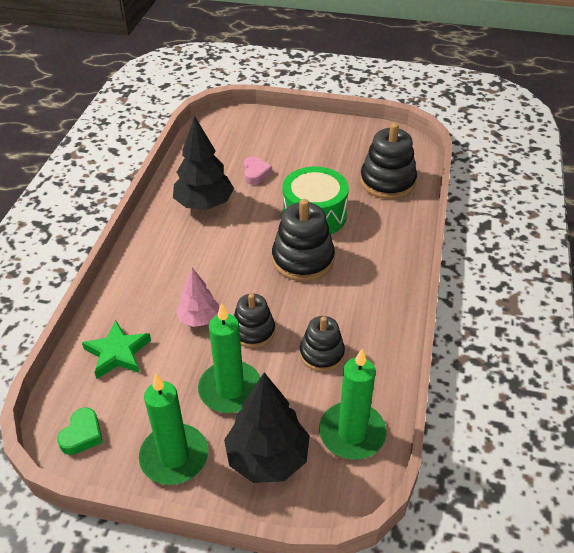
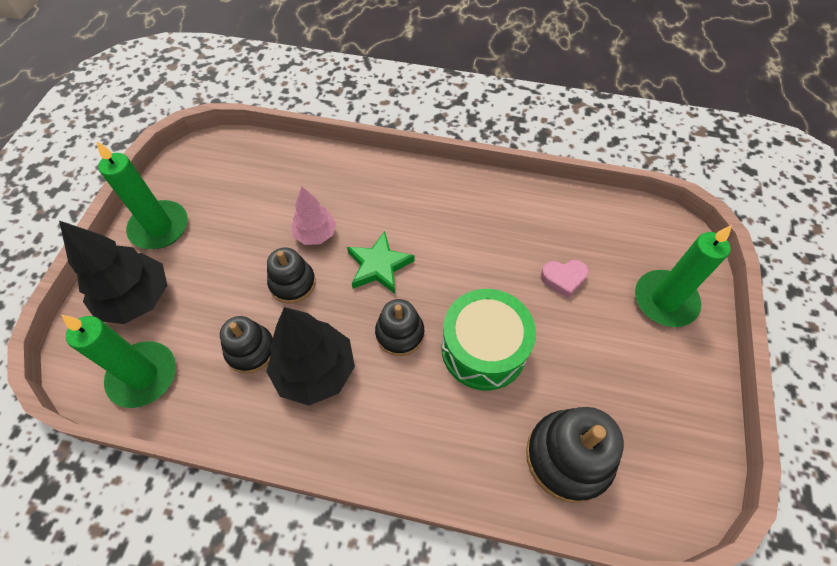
camera: 90 degrees right, 15 degrees up
(82, 435) = (198, 163): green heart -> none
(117, 353) = (281, 175): green star -> green star (379, 266)
(204, 204) = (496, 227): black tree -> black tree (315, 371)
(230, 389) = (221, 265): green candle -> green candle (665, 300)
(303, 259) = (400, 333): black stacking toy -> black stacking toy, size x0.64

